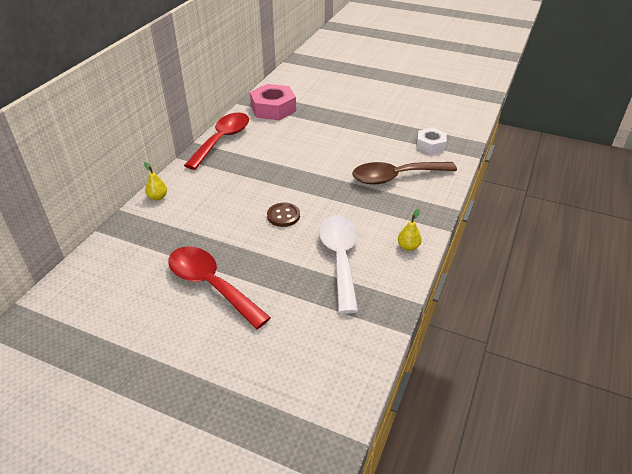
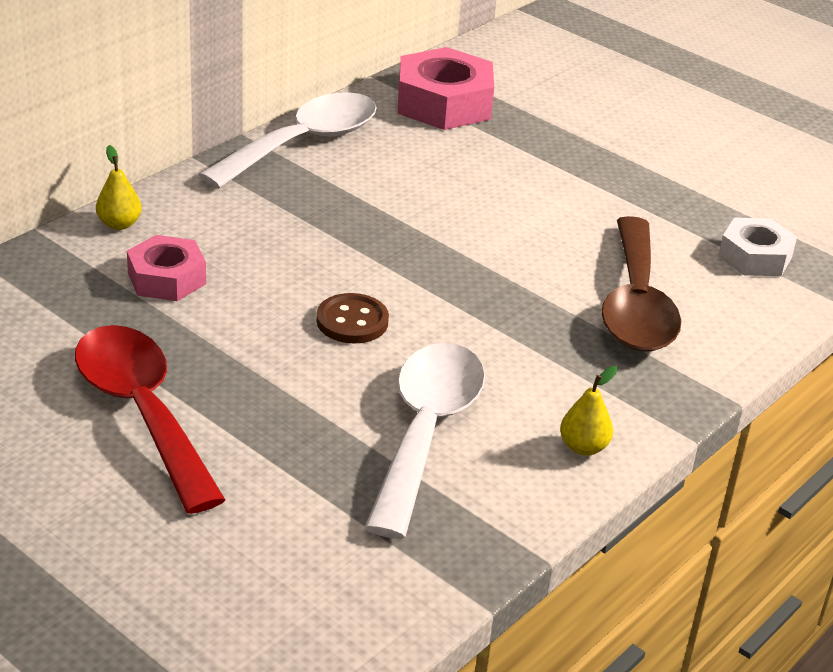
camera: 15 degrees right, 5 degrees down
(191, 217) = (166, 278): none -> pink nut
(222, 140) = (303, 143): red spoon -> white spoon
(396, 177) = (636, 304): brown spoon -> brown spoon turned 90 degrees counterclockwise

